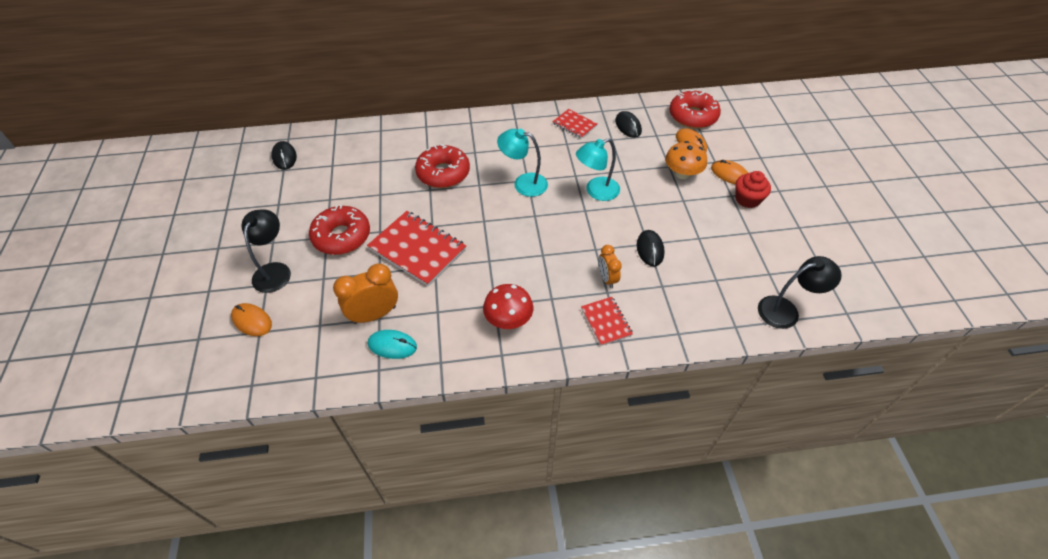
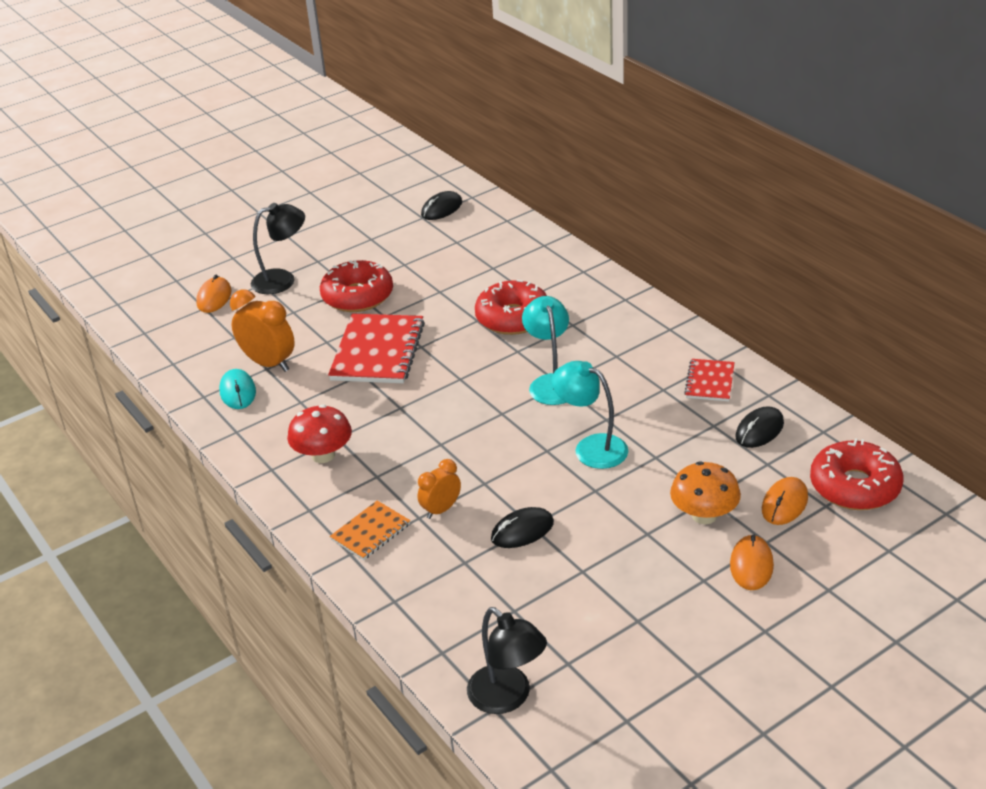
camera: 65 degrees right, 15 degrees down
(606, 322) = (371, 532): red notebook -> orange notebook
(747, 199) = (710, 599): red cupcake -> none

